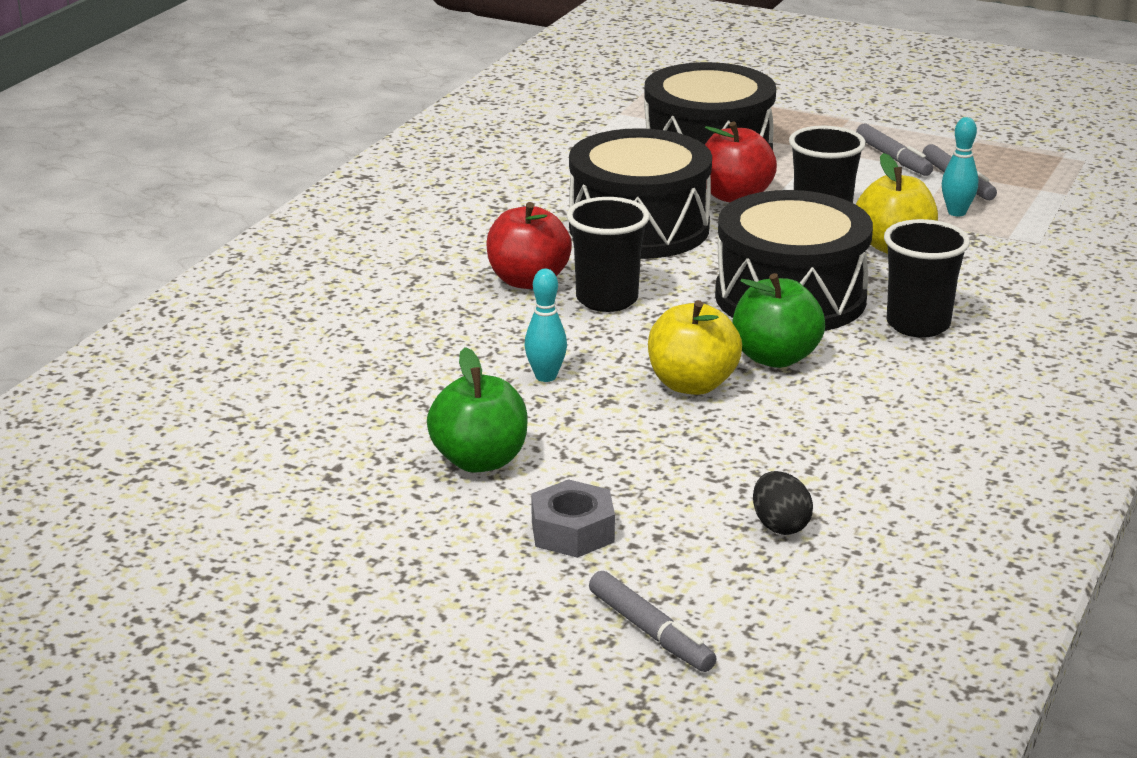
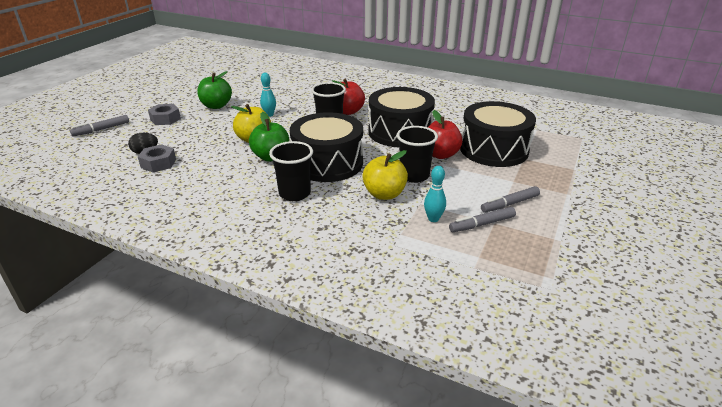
camera: 90 degrees right, 5 degrees up
(835, 495) = (158, 163): none -> grey nut

